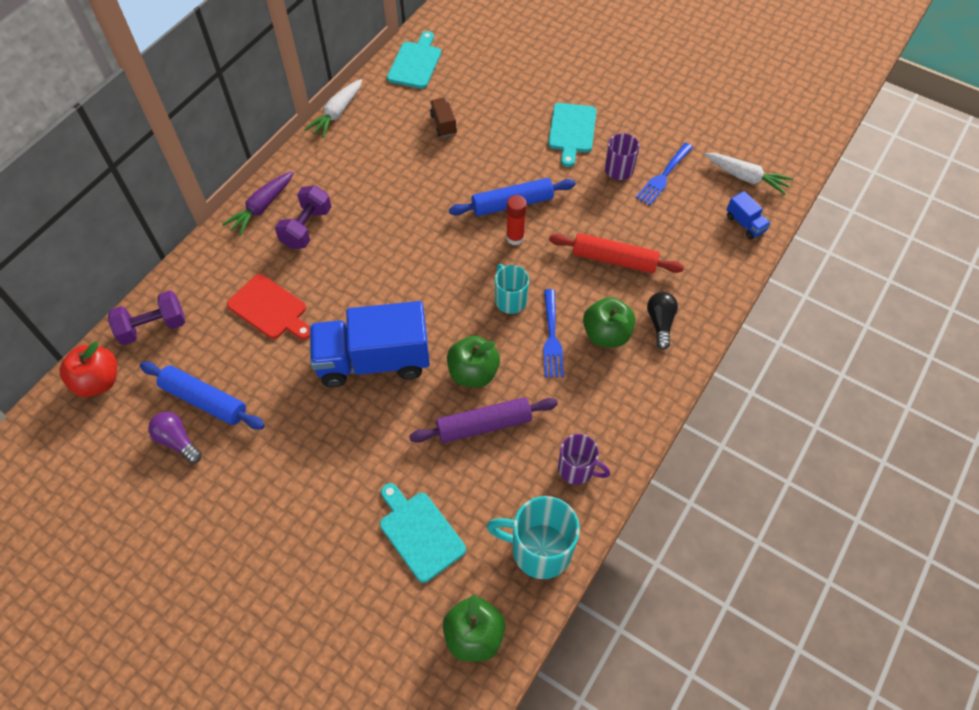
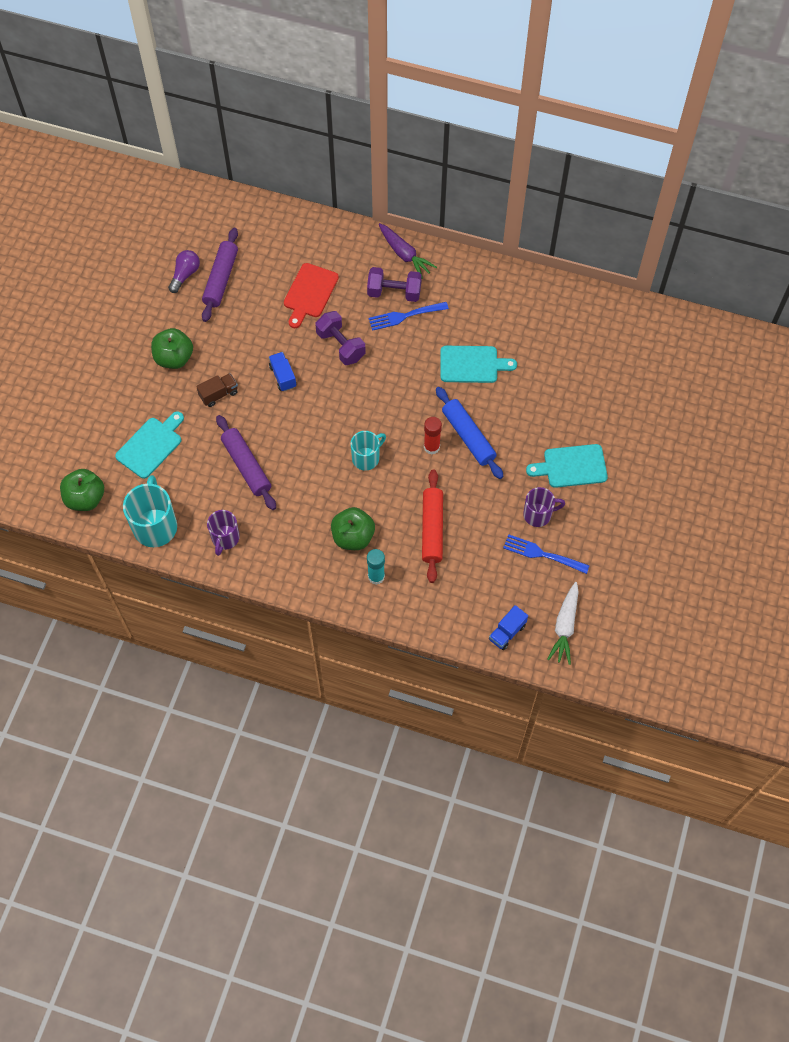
camera: 75 degrees right, 5 degrees up
(98, 381) = (219, 209): red apple -> none
(153, 327) = (272, 225): purple dumbbell -> purple dumbbell (341, 345)
(204, 400) = (221, 279): blue rolling pin -> purple rolling pin
(262, 207) = (404, 255): purple carrot -> purple carrot turned 150 degrees counterclockwise
(337, 113) = (525, 275): white carrot -> none
(373, 360) = (283, 376): blue truck -> blue truck, size x0.42
(415, 63) = (610, 317): turquoise cutting board -> turquoise cutting board (472, 364)
(443, 124) = (542, 360): brown truck -> brown truck (219, 394)
(473, 373) = (290, 447): green apple -> green apple (174, 358)
(551, 337) = (338, 496): blue fork -> blue fork (405, 316)
(660, 323) = (376, 576): black light bulb -> turquoise glue stick

